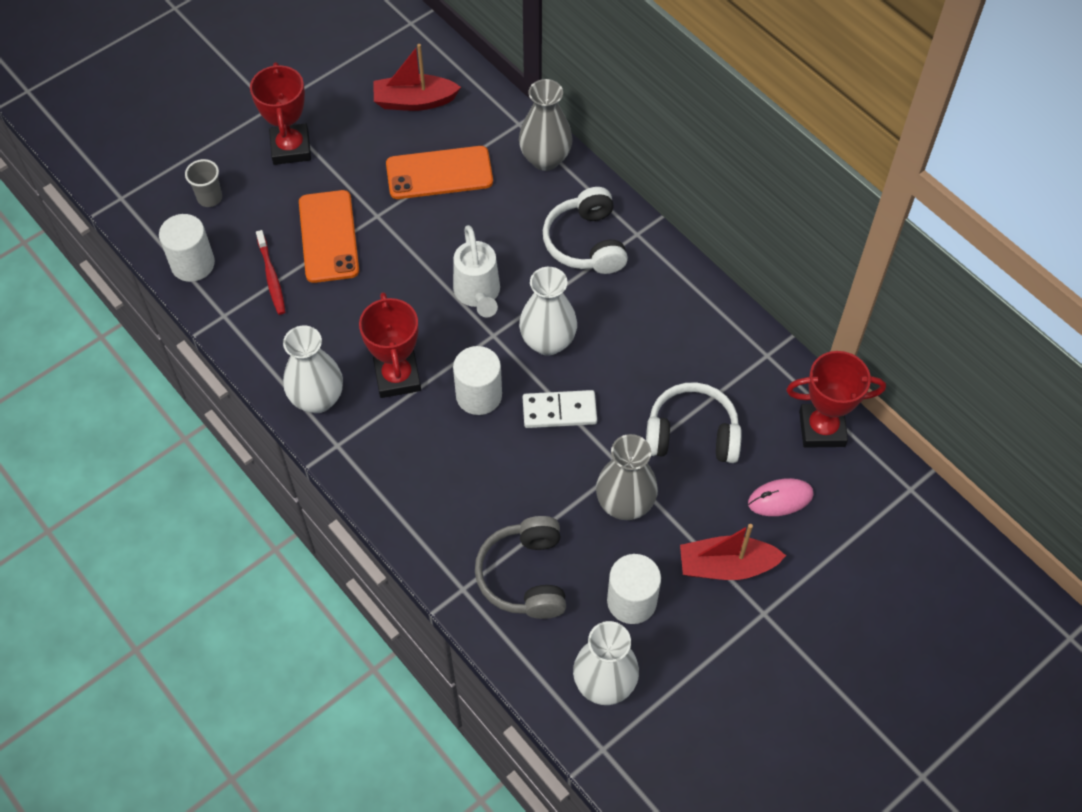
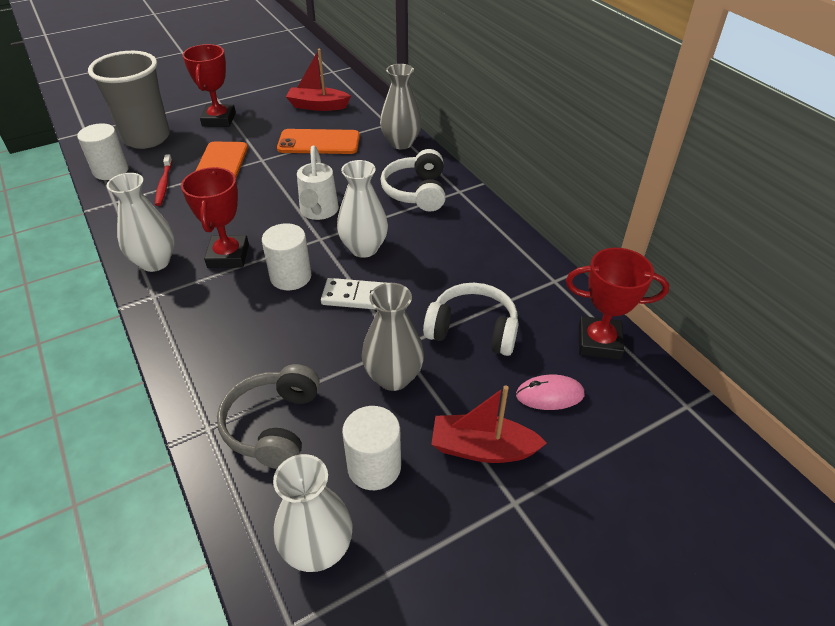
camera: 10 degrees right, 15 degrees down
(210, 198) = (146, 138): grey cup -> grey cup, size x2.44

